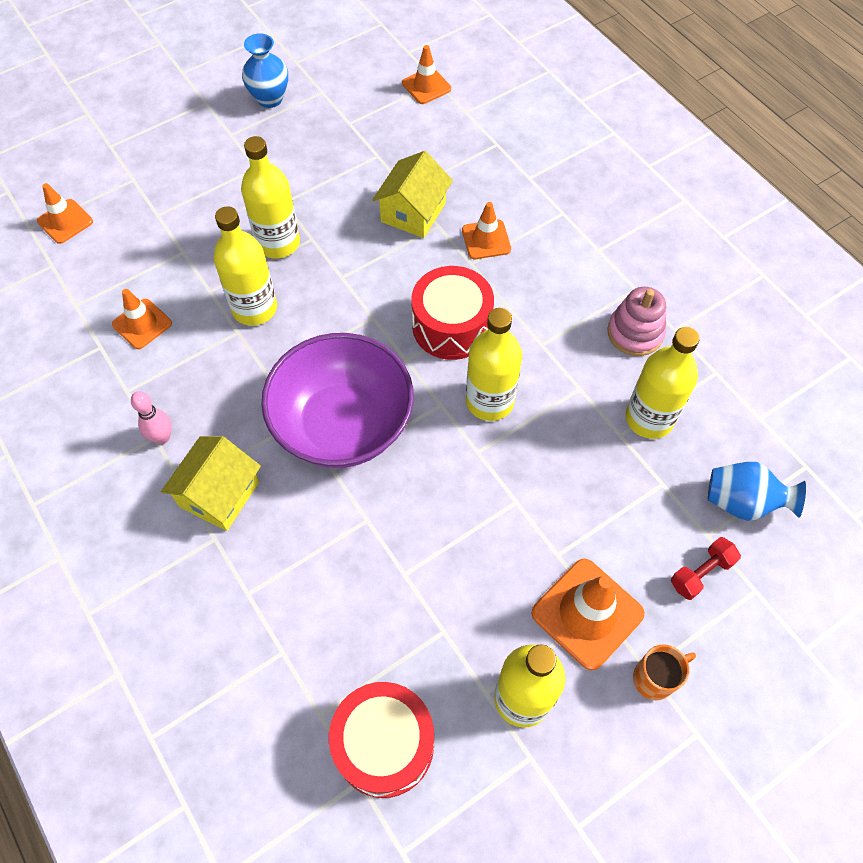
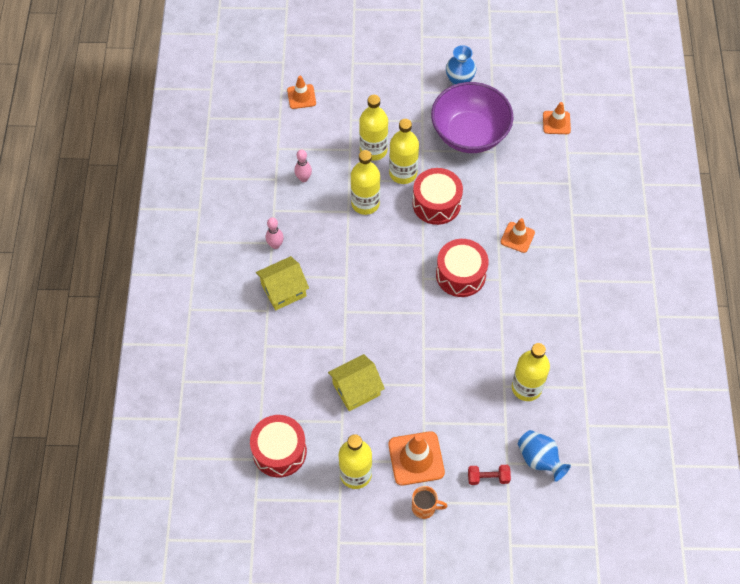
camera: 35 degrees right, 0 degrees up
(142, 324) = (303, 178): orange traffic cone -> pink bowling pin
(343, 424) = (366, 292): purple bowl -> purple bowl (469, 134)
(351, 256) = (436, 203): none -> red drum
(413, 212) = (489, 197): yellow house -> yellow house (356, 389)
(489, 401) = (449, 326): yellow bottle -> yellow bottle (373, 150)
(635, 333) = (558, 338): pink stacking toy -> none

